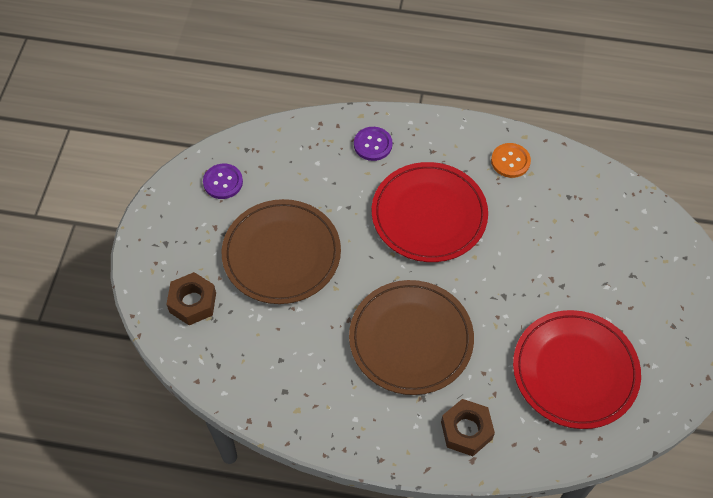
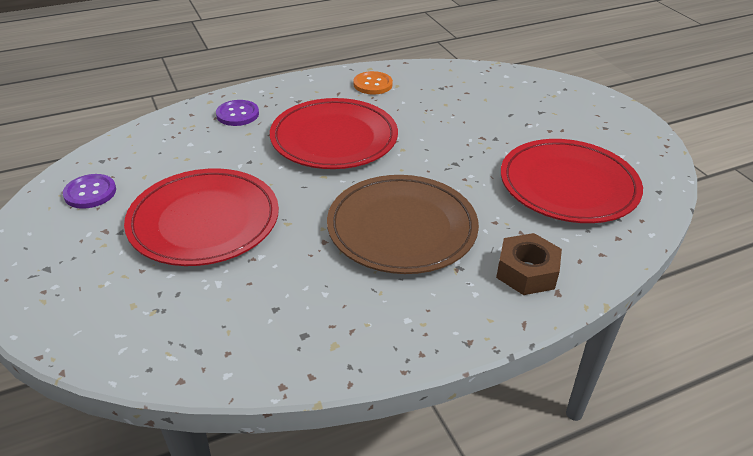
camera: 35 degrees left, 20 degrees down
(192, 302) = (121, 306): brown nut -> none
(281, 254) = (204, 221): brown plate -> red plate

